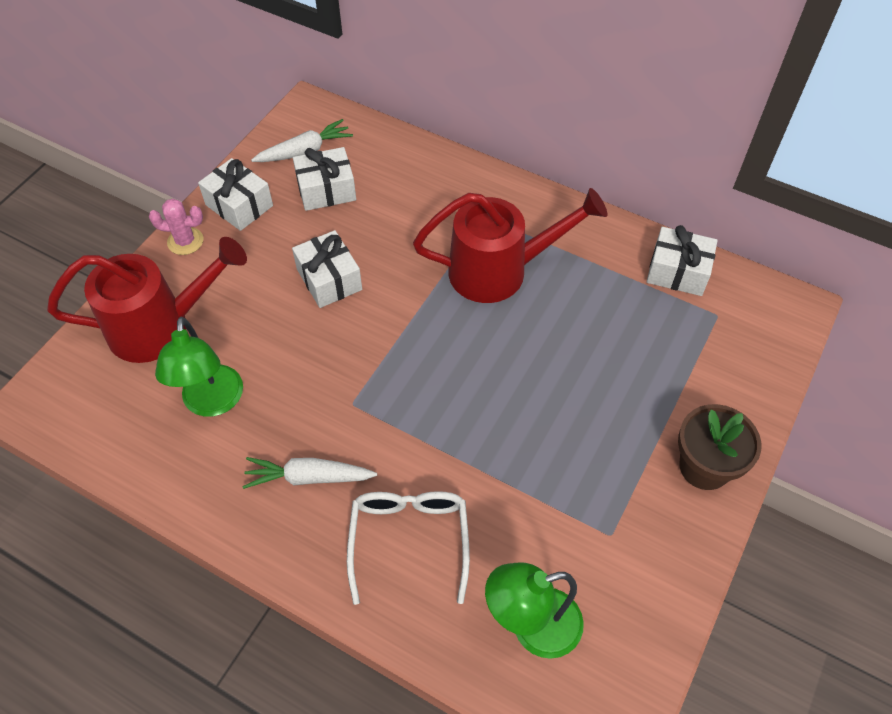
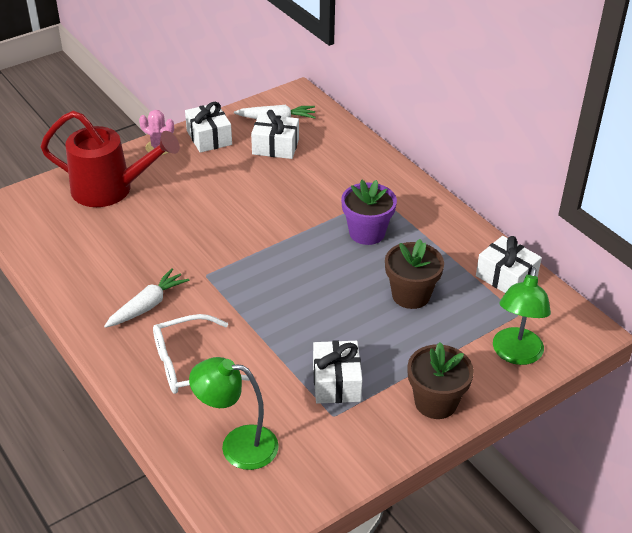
camera: 25 degrees right, 15 degrees down
(212, 403) = (114, 243): green lamp -> green lamp (515, 354)
(309, 477) = (147, 305): white carrot -> white carrot turned 105 degrees clockwise
(329, 279) = (240, 199): white gift -> white gift (336, 382)
(409, 539) = (189, 364): white glasses -> white glasses turned 135 degrees counterclockwise
(500, 271) = (367, 233): red watering can -> purple flower pot
(595, 336) = (411, 295): none -> brown flower pot

